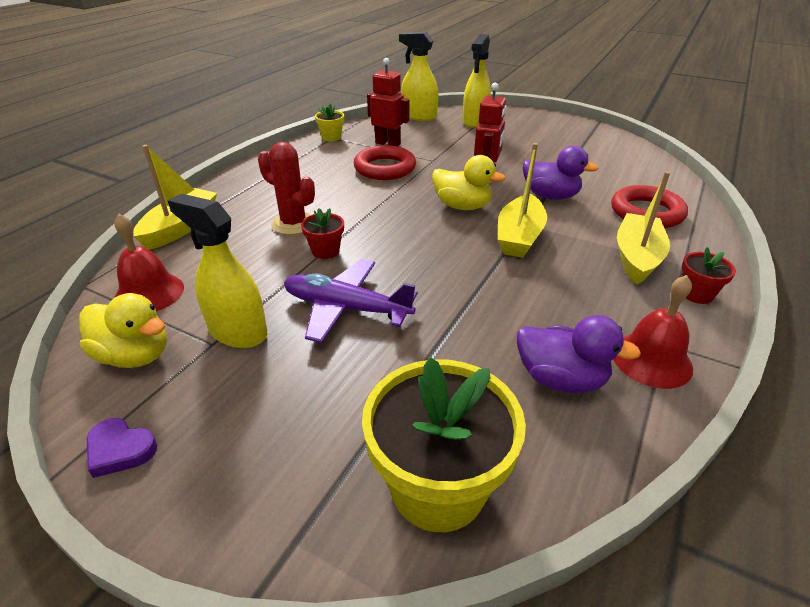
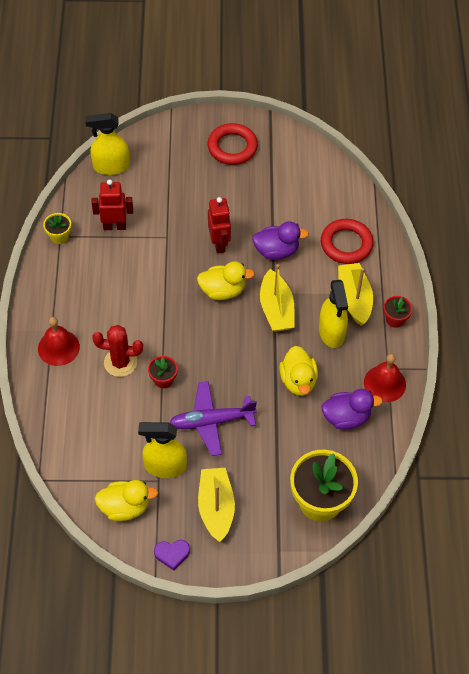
camera: 30 degrees left, 20 degrees up
(149, 293) = (86, 465): red bell -> red bell (58, 347)
(180, 227) = (46, 402): yellow boat -> yellow boat (216, 507)
(385, 168) = (137, 265): red ring -> red ring (232, 147)
(475, 121) = (165, 156): yellow spray bottle -> yellow spray bottle (331, 332)
(505, 309) = (298, 381): none -> yellow duck

